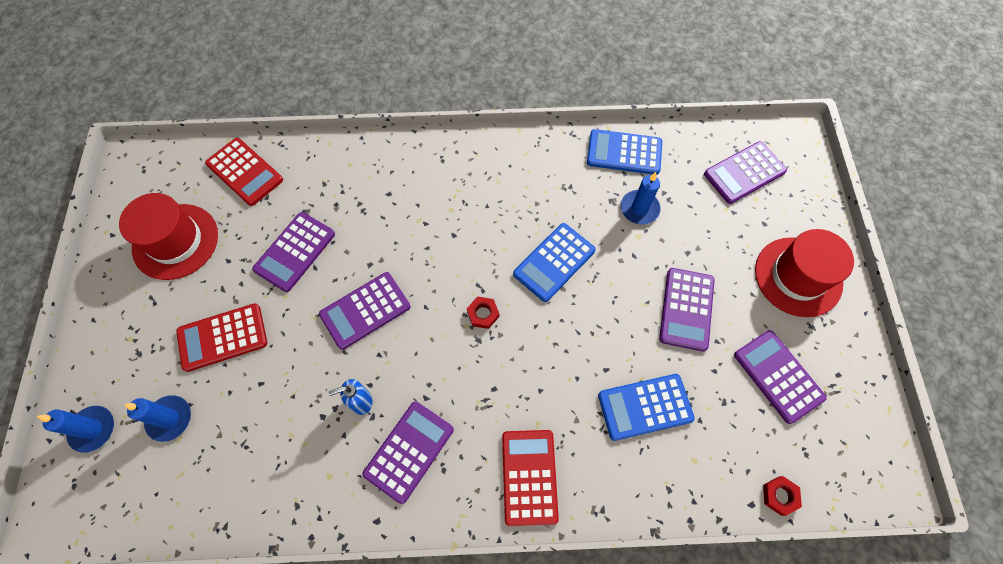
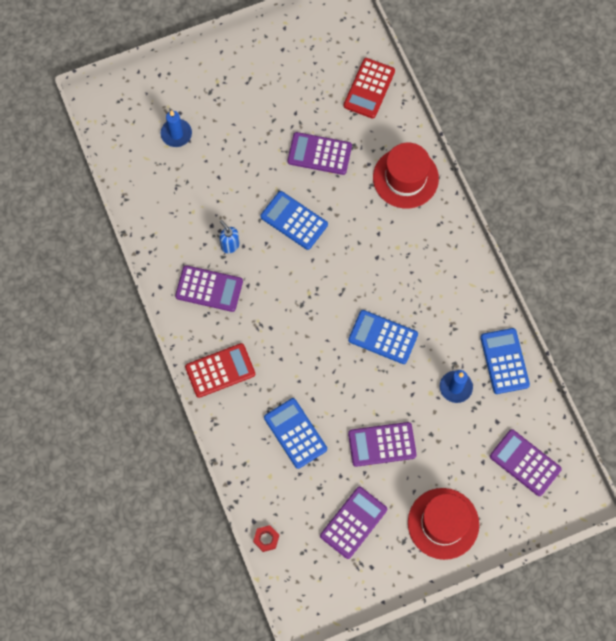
camera: 70 degrees right, 5 degrees up
(93, 429) = (154, 93): blue candle -> none
(175, 241) = (296, 71): red hat -> red hat (405, 178)
(222, 337) = (240, 138): red calculator -> none
(365, 310) = (294, 220): purple calculator -> blue calculator
(483, 314) = (322, 301): red nut -> none

